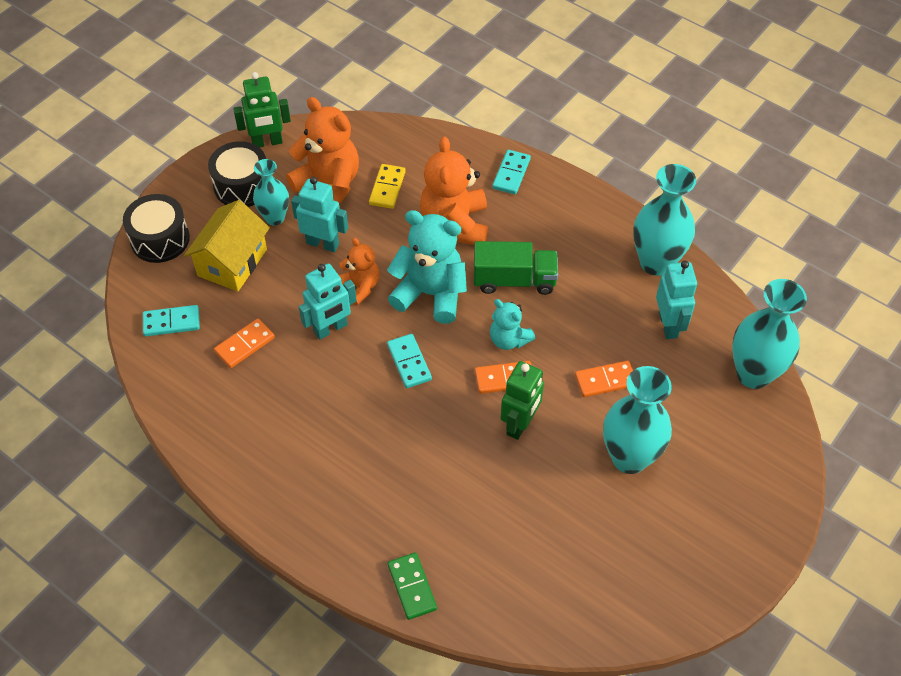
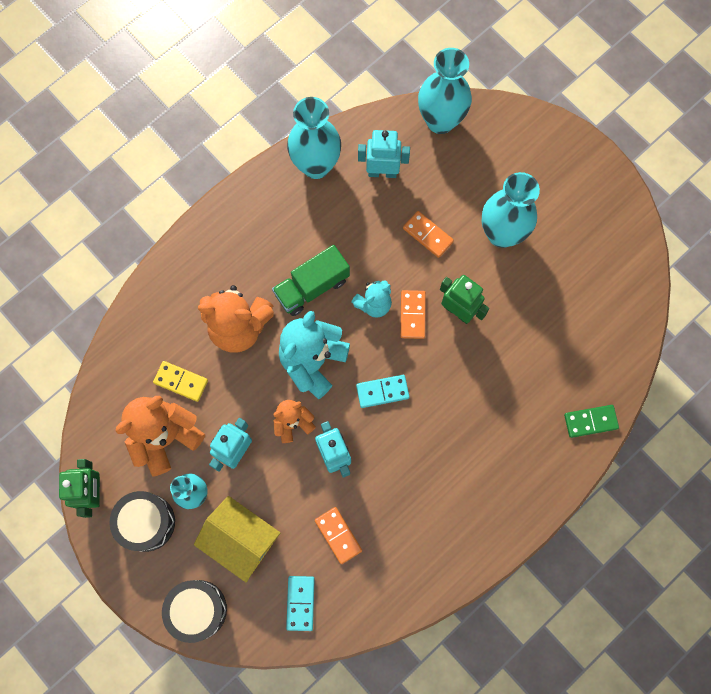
camera: 80 degrees left, 20 degrees up
(511, 174) = (189, 265): turquoise domino -> none
(514, 280) = (312, 287): green truck -> green truck turned 135 degrees counterclockwise
(605, 380) = (428, 235): orange domino -> orange domino turned 45 degrees counterclockwise

